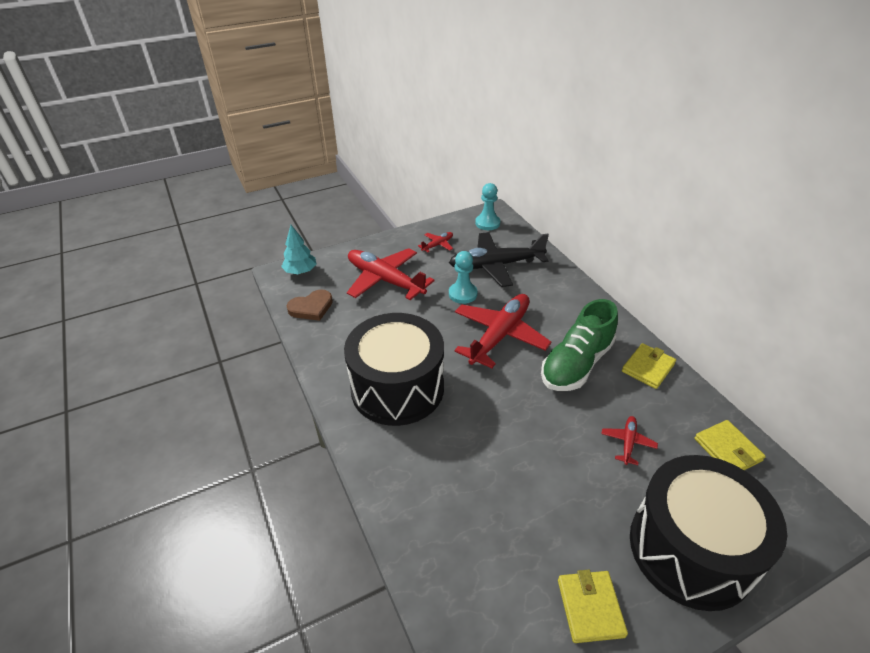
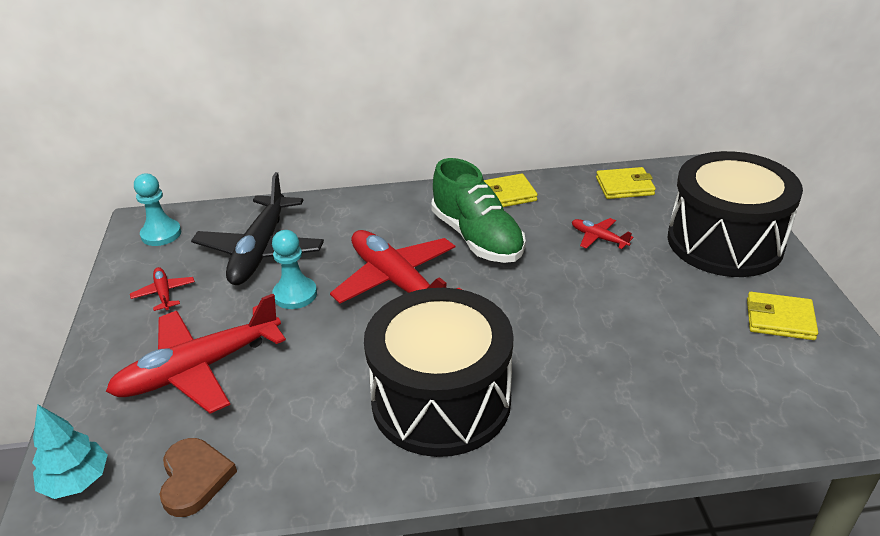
camera: 70 degrees left, 5 degrees down
(648, 368) = (506, 194): yellow wallet -> yellow wallet turned 75 degrees counterclockwise

